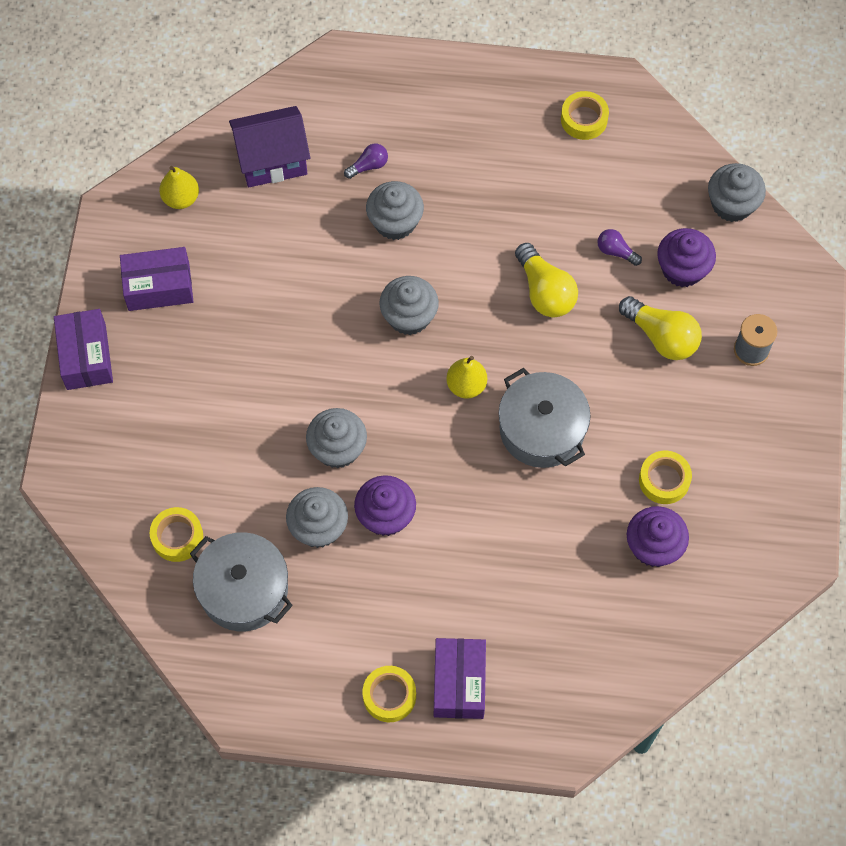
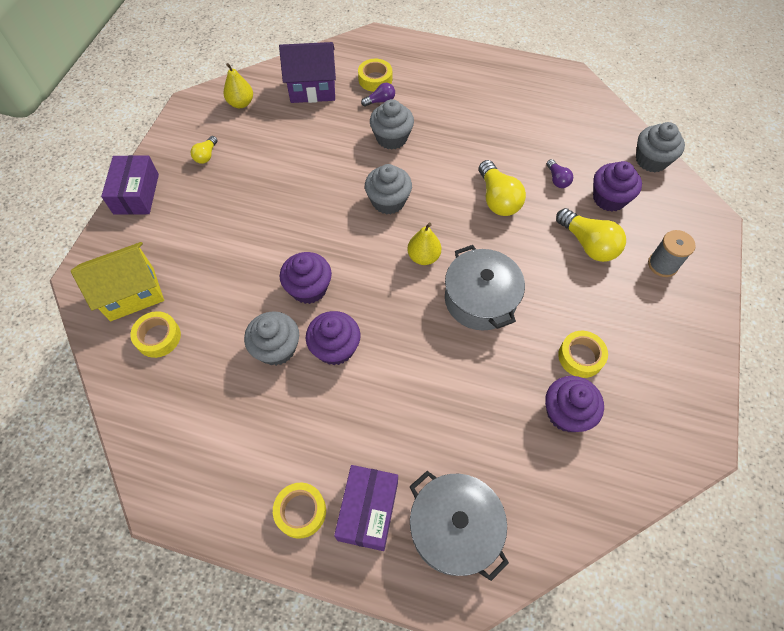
camera: 10 degrees right, 5 degrees down
(128, 490) = (132, 294): none -> yellow house
(159, 286) = (206, 155): purple box -> yellow light bulb
(244, 590) = (199, 390): grey pot -> grey pot (454, 528)
(337, 448) = (309, 288): grey cupcake -> purple cupcake
(584, 119) = (543, 93): yellow tape -> yellow tape (375, 79)
(616, 251) = (557, 179): purple light bulb -> purple light bulb turned 150 degrees counterclockwise

